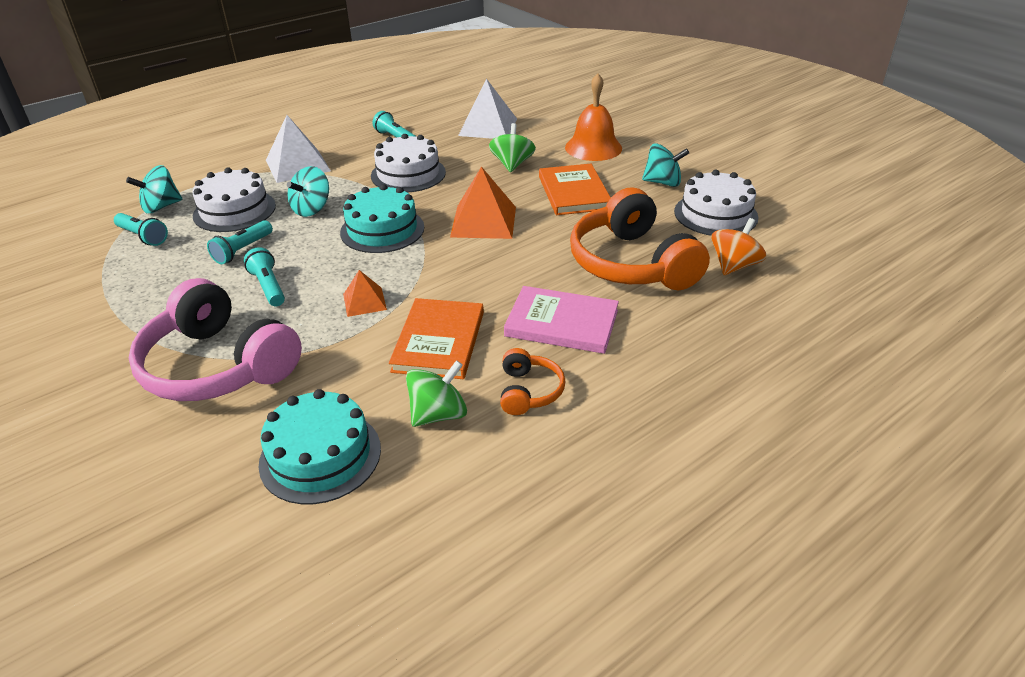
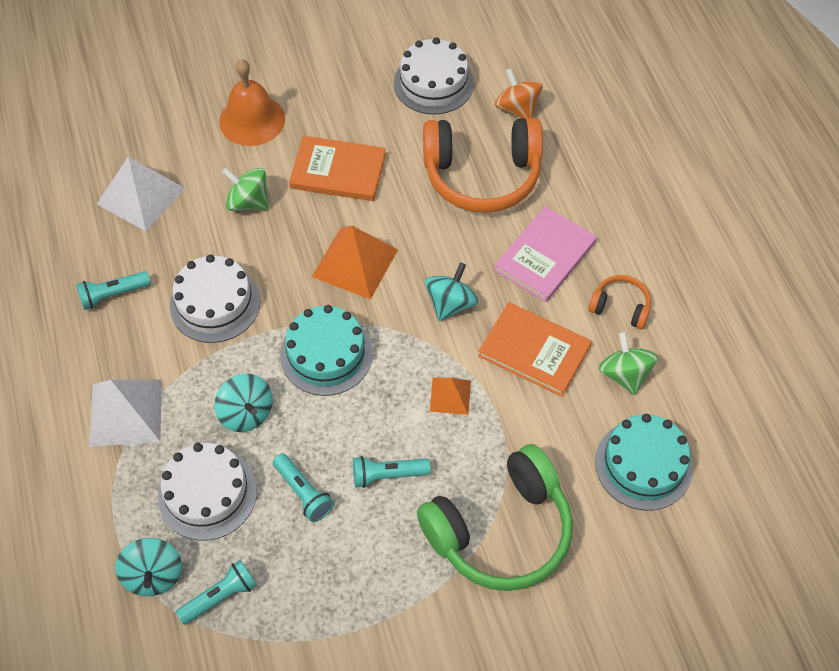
camera: 70 degrees left, 20 degrees up
(218, 366) = (500, 531): pink headphones -> green headphones
(662, 182) = (357, 95): turquoise spinning top -> turquoise spinning top (450, 303)

